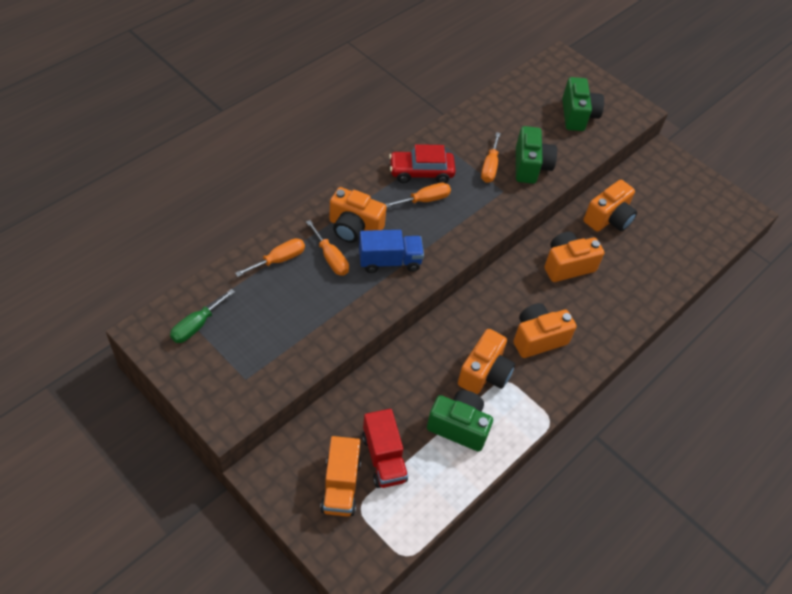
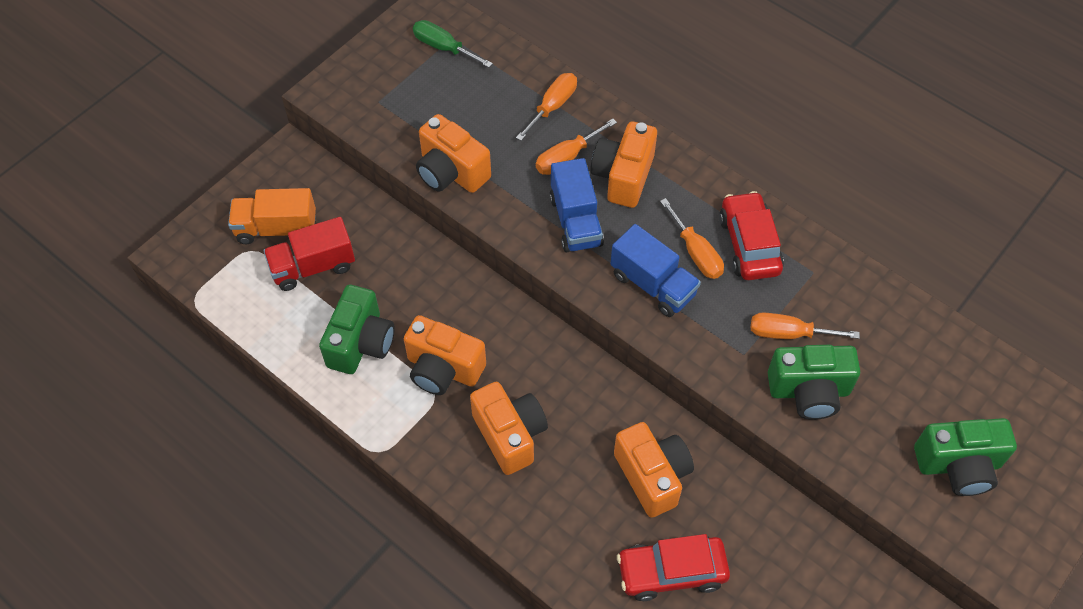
camera: 90 degrees right, 5 degrees up
(279, 260) = (552, 106): orange screwdriver -> orange screwdriver turned 105 degrees counterclockwise
(447, 227) = (653, 284): none -> blue truck
(608, 219) = (767, 542): orange camera -> orange camera (451, 172)
(629, 267) = (671, 572): none -> red car

